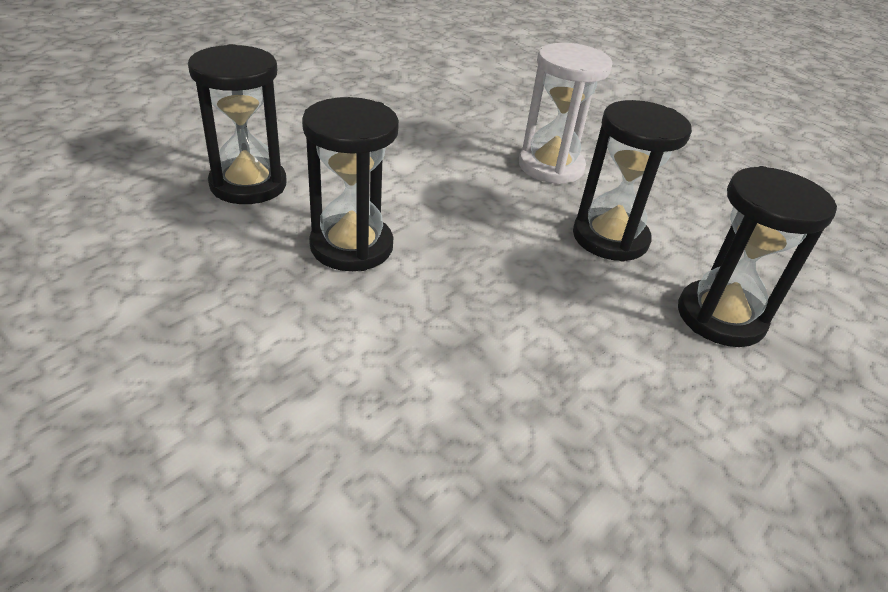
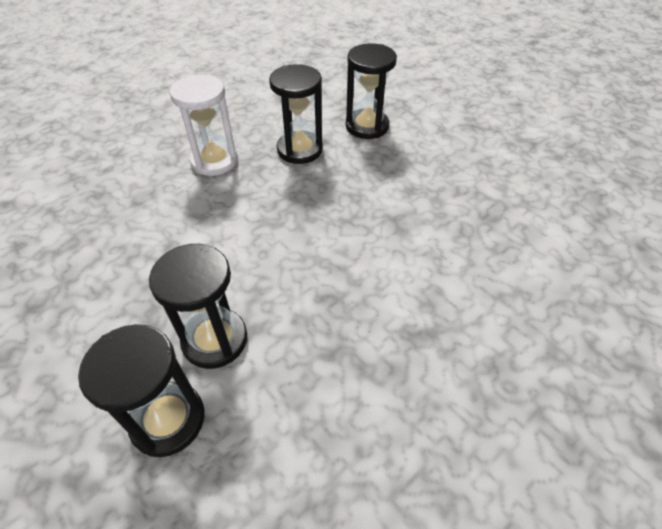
camera: 80 degrees left, 10 degrees up
(351, 246) = (305, 269): black hourglass -> black hourglass (168, 420)

